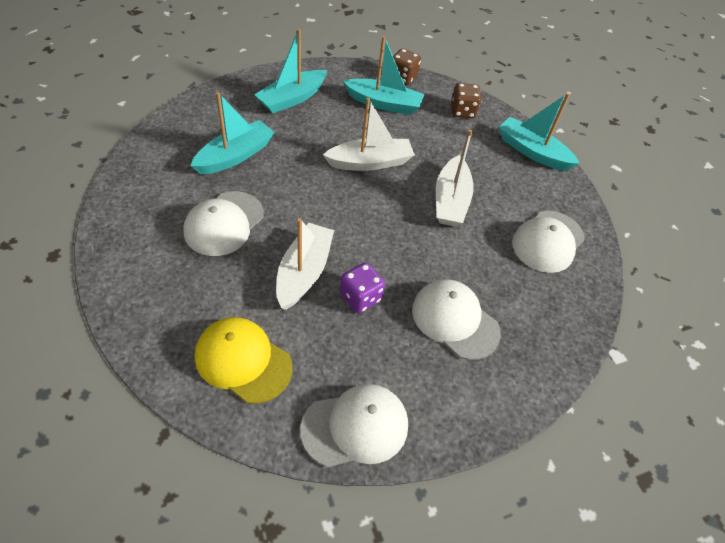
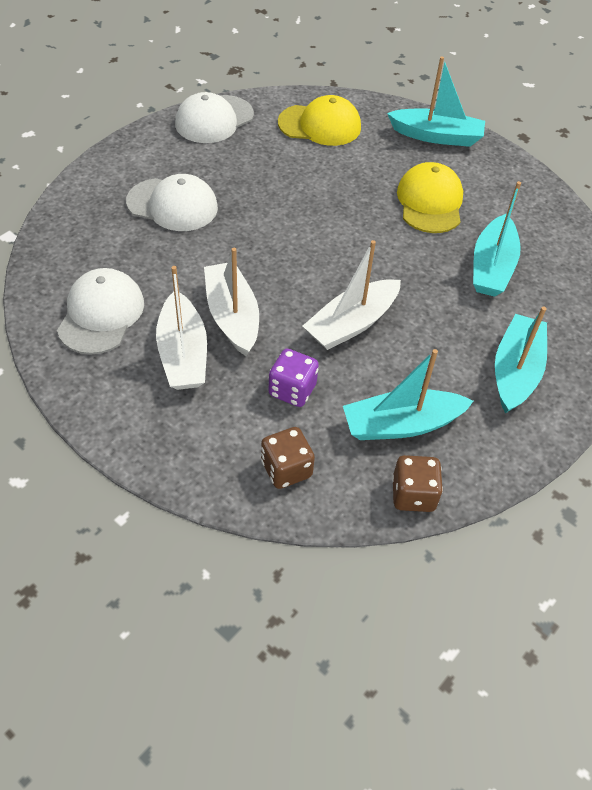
camera: 155 degrees right, 0 degrees up
(224, 223) = (430, 202): white cap -> yellow cap
(304, 272) = (327, 192): white boat -> white boat (183, 354)
(360, 297) = (265, 192): purple dice -> purple dice (292, 390)
(532, 152) = (155, 441): turquoise boat -> turquoise boat (436, 136)

